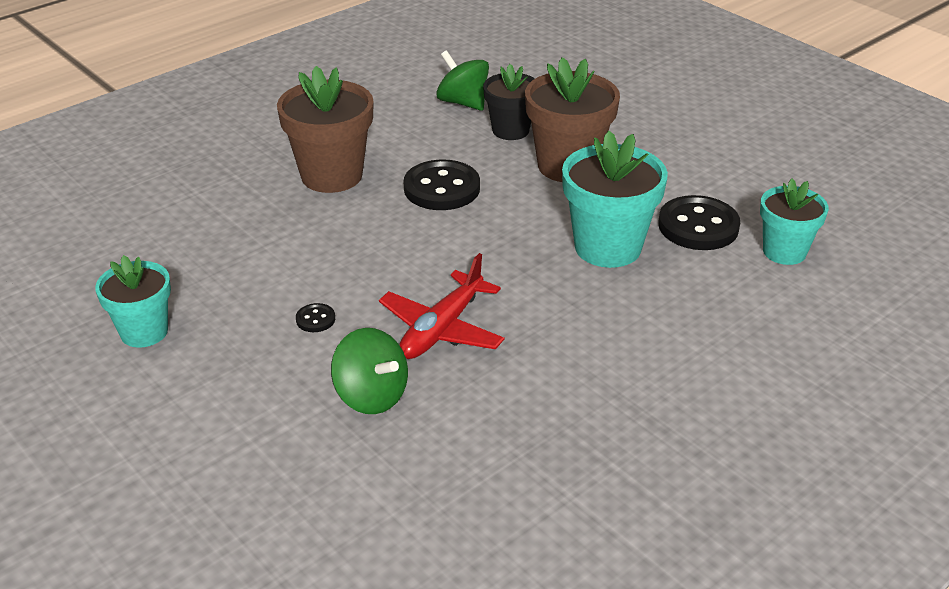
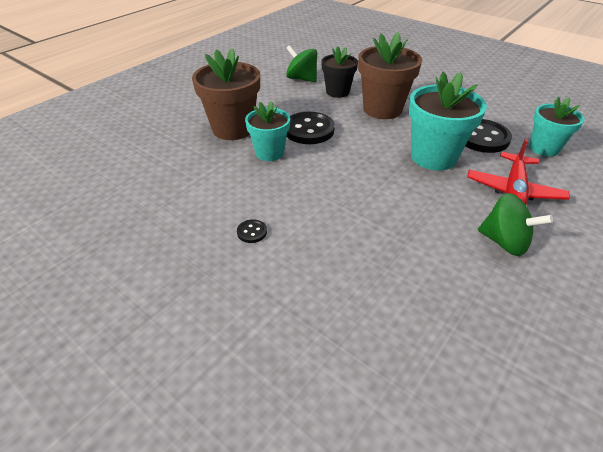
camera: 10 degrees left, 5 degrees up
(144, 332) = (118, 259): turquoise flower pot -> turquoise flower pot (269, 153)
(371, 396) = (315, 291): green spinning top -> green spinning top (504, 242)
(442, 329) = (348, 228): red plane -> red plane (513, 191)

